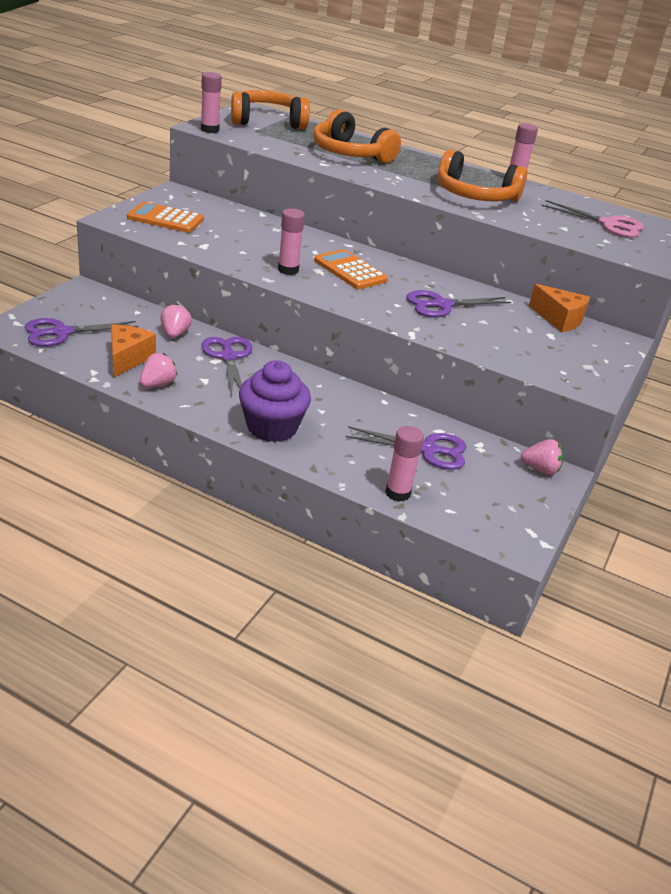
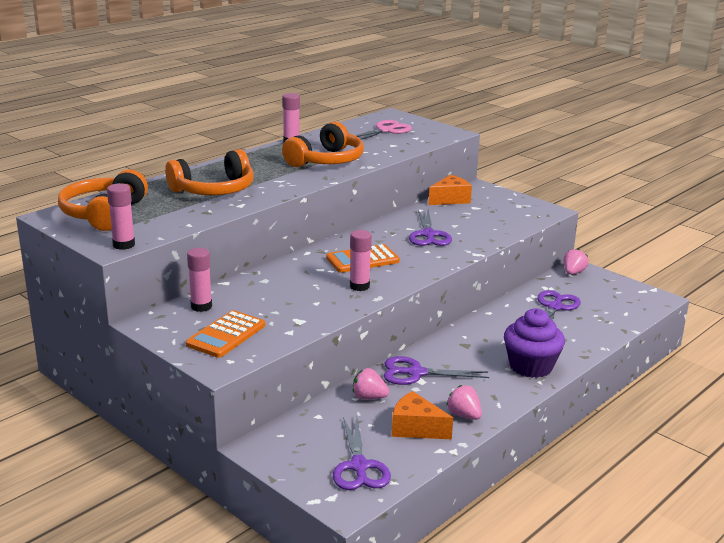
camera: 70 degrees left, 10 degrees down
(398, 493) = (610, 328): pink glue stick -> pink glue stick (201, 306)

